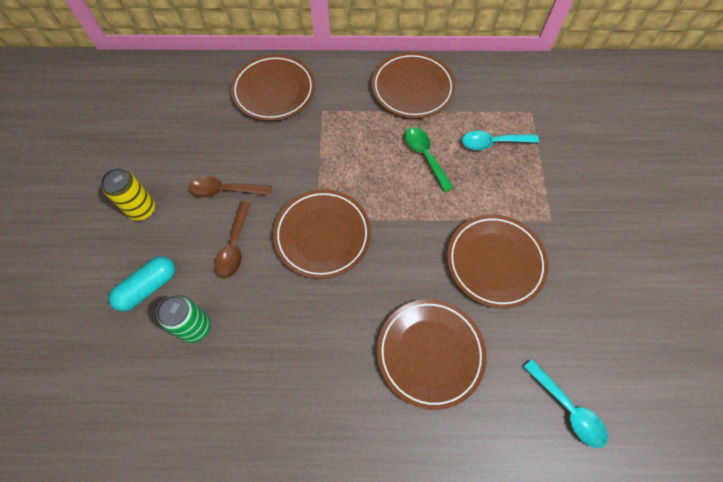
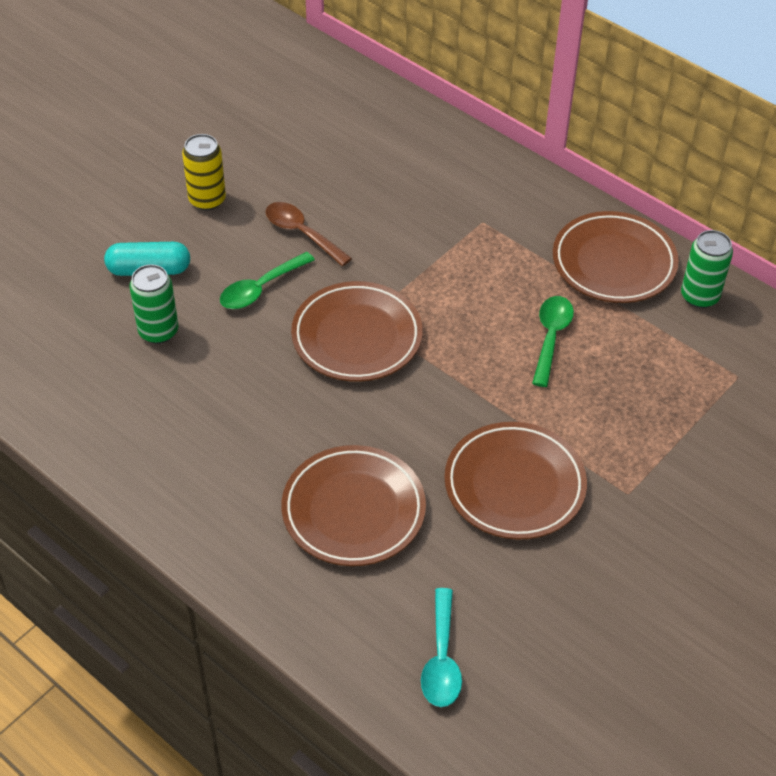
camera: 40 degrees right, 15 degrees down
(234, 246) = (261, 288): brown spoon -> green spoon
(274, 91) = (449, 170): brown plate -> none
(470, 79) = (699, 296): none -> green can
(493, 143) = (649, 376): turquoise spoon -> none

